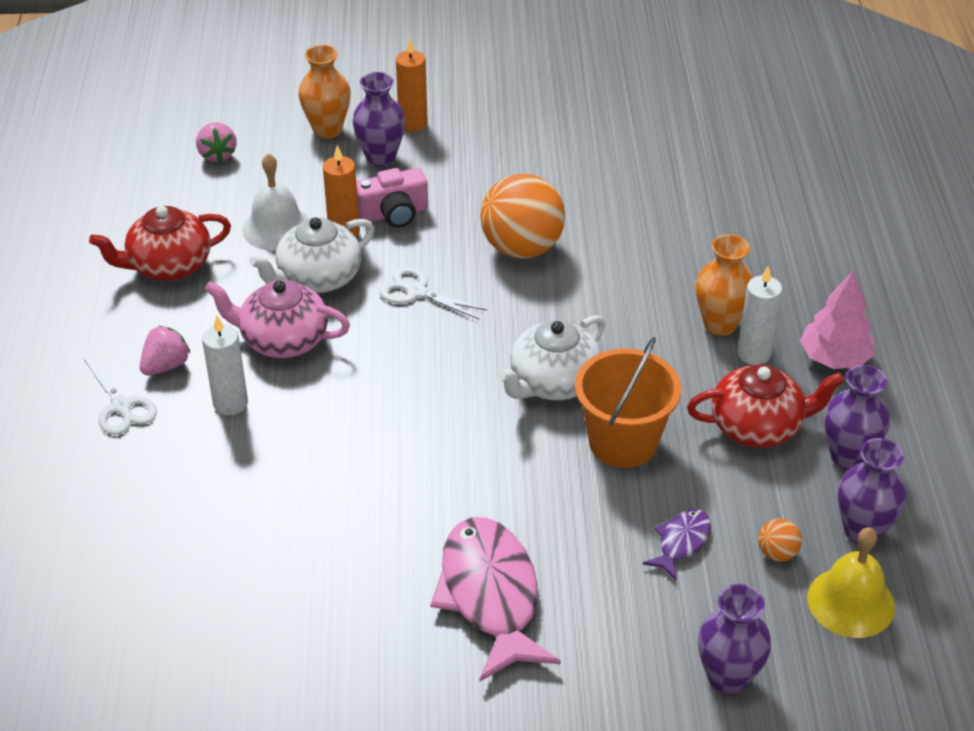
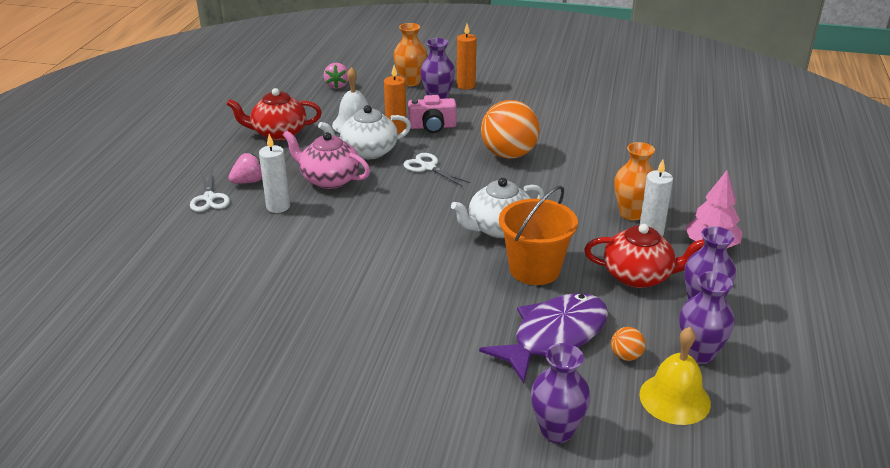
camera: 15 degrees right, 10 degrees down
(490, 595) = (399, 344): pink fish -> none
(681, 542) = (554, 336): purple fish -> purple fish, size x2.06

